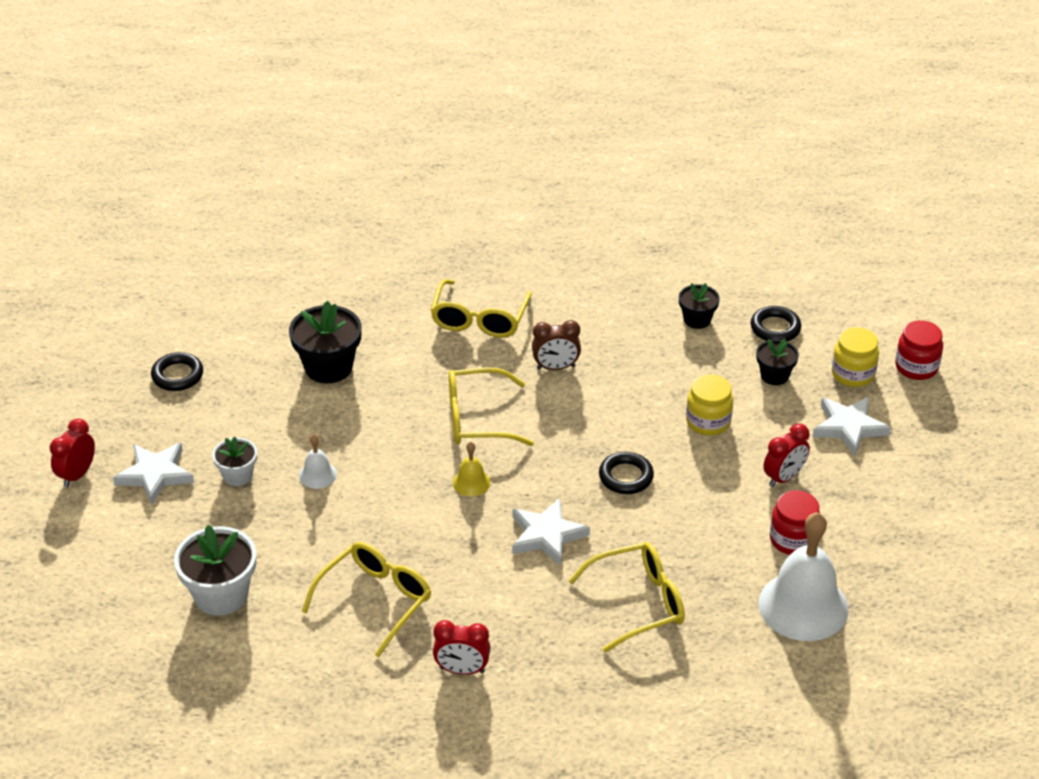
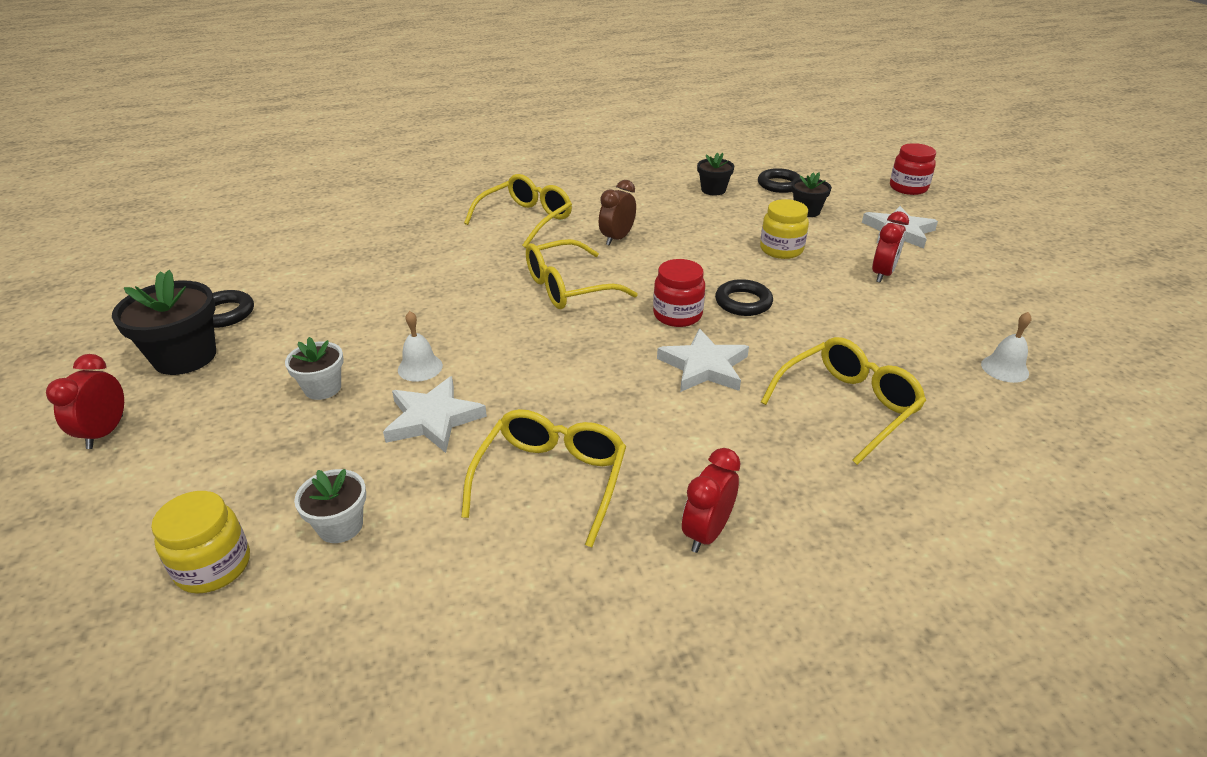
camera: 20 degrees left, 5 degrees down
(155, 474) = (215, 409): white star -> white star (433, 419)
(221, 595) = (340, 526): white flower pot -> white flower pot, size x0.58
(328, 367) = (393, 277): black flower pot -> black flower pot (185, 357)
(462, 670) = (707, 533): red clock -> red clock turned 135 degrees clockwise
(471, 482) = (594, 338): yellow bell -> none
(480, 319) = (525, 220): yellow glasses -> yellow glasses turned 135 degrees counterclockwise
(556, 367) = (617, 238): brown clock -> brown clock turned 150 degrees clockwise
(793, 540) = (938, 317): red jar -> red jar (677, 315)
(803, 606) = (1004, 368): white bell -> white bell, size x0.45
(853, 374) = (866, 200): yellow jar -> yellow jar (213, 566)

